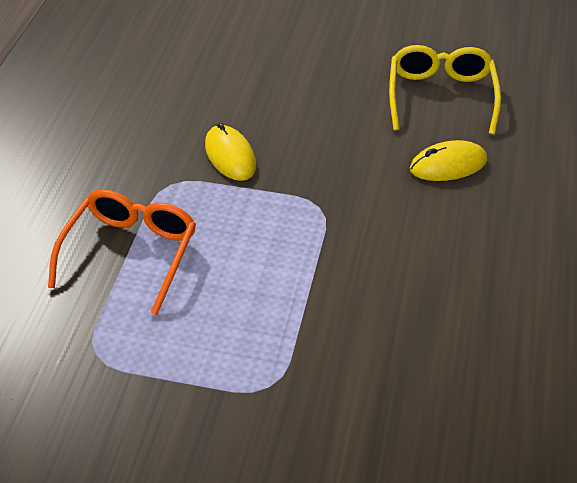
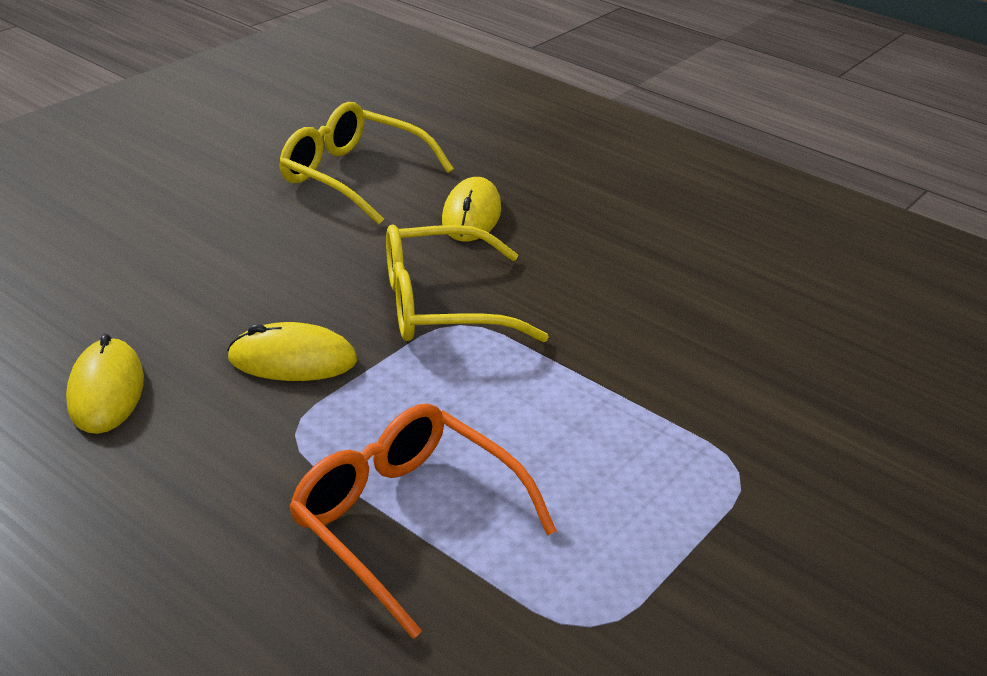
camera: 65 degrees left, 10 degrees down
(156, 106) = (106, 391): none -> yellow mouse
(332, 191) = (441, 305): none -> yellow glasses

